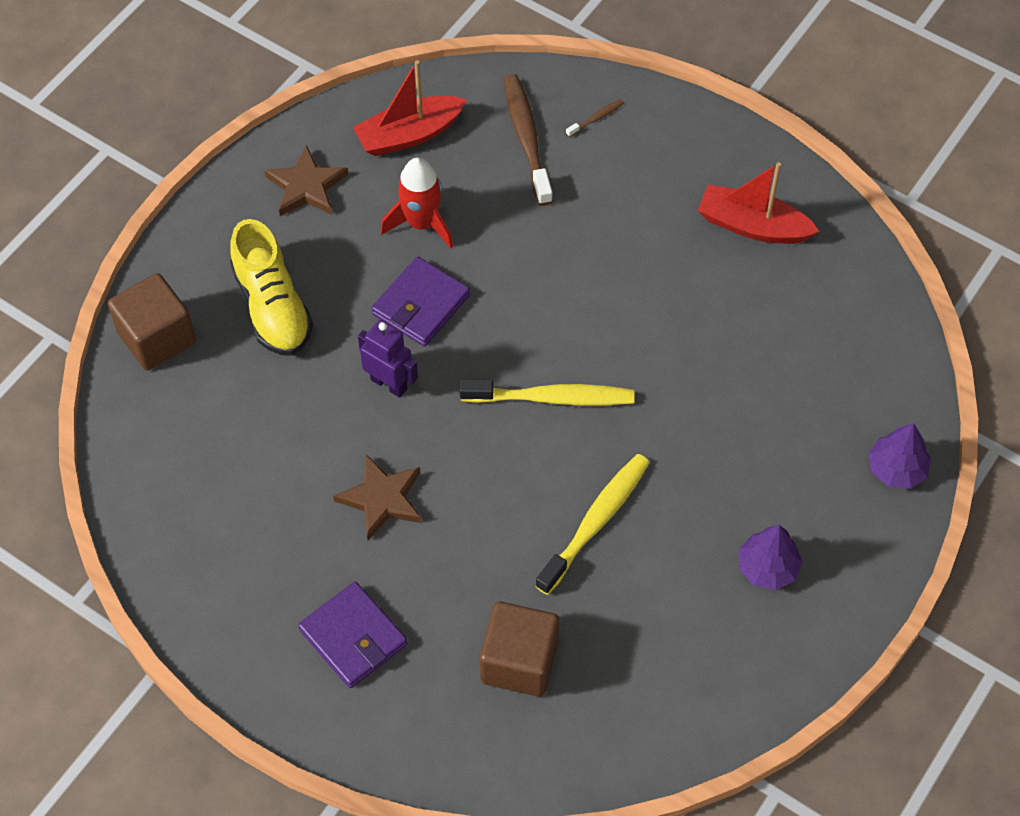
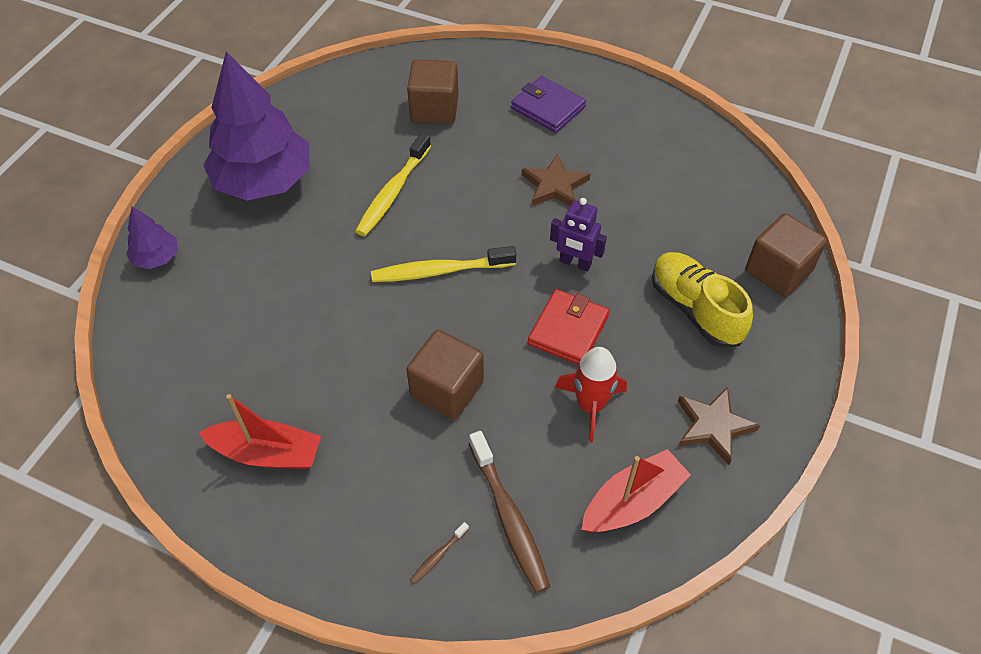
camera: 170 degrees right, 5 degrees down
(421, 305) = (568, 330): purple wallet -> red wallet
(565, 261) = (447, 389): none -> brown cube
(767, 568) = (264, 181): purple tree -> purple tree, size x2.20

